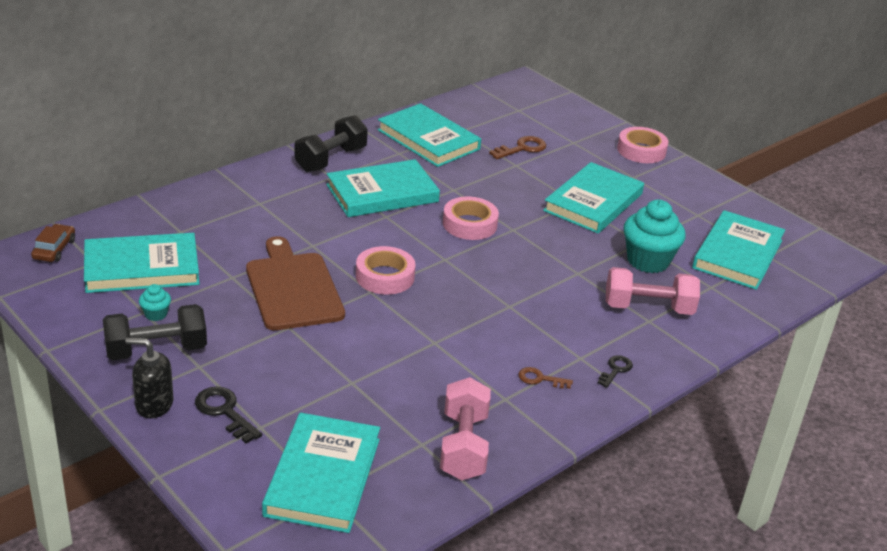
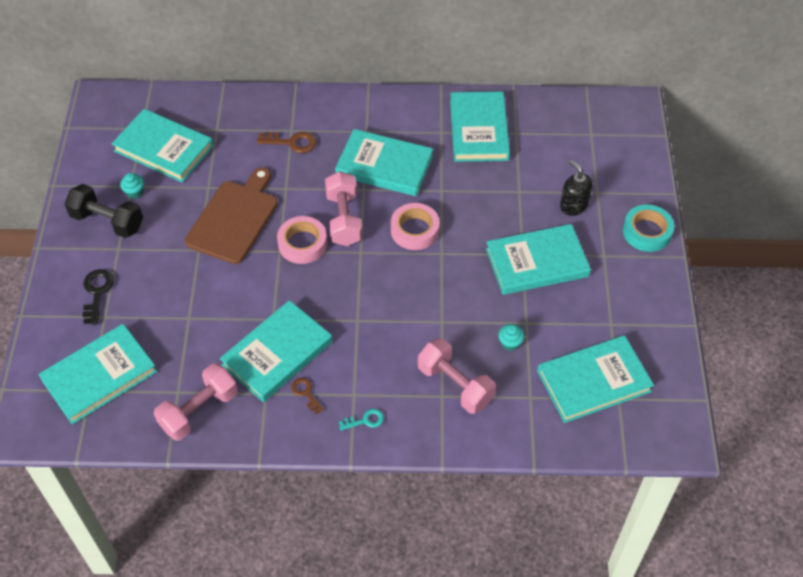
camera: 45 degrees right, 20 degrees up
(54, 249) = (130, 104): brown car -> none
(154, 405) = (67, 262): black soap dispenser -> black soap dispenser (573, 205)
(331, 159) = (383, 113): black dumbbell -> none
(398, 243) = (344, 219): none -> pink dumbbell
(474, 364) = (277, 353): none -> turquoise book
(522, 148) = (544, 177): brown key -> brown key (292, 142)
(615, 370) = (365, 420): black key -> turquoise key
(641, 150) = (647, 232): pink tape -> turquoise tape
(648, 261) = (510, 343): turquoise cupcake -> turquoise cupcake, size x0.46

